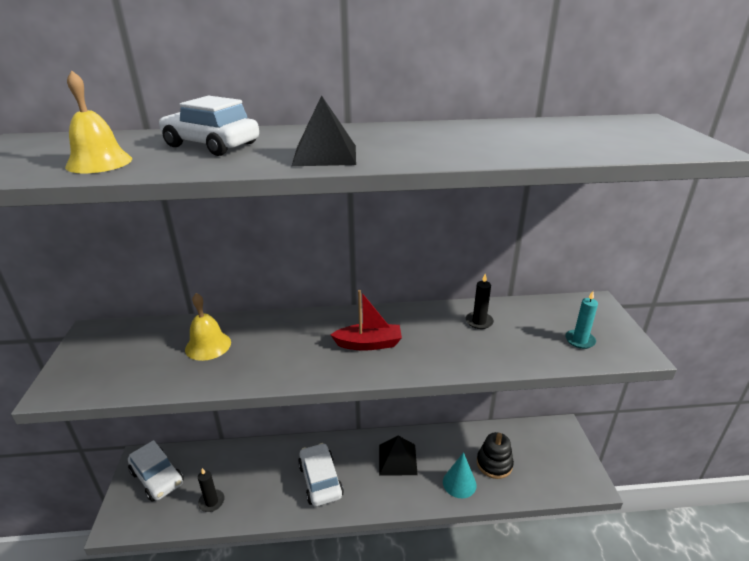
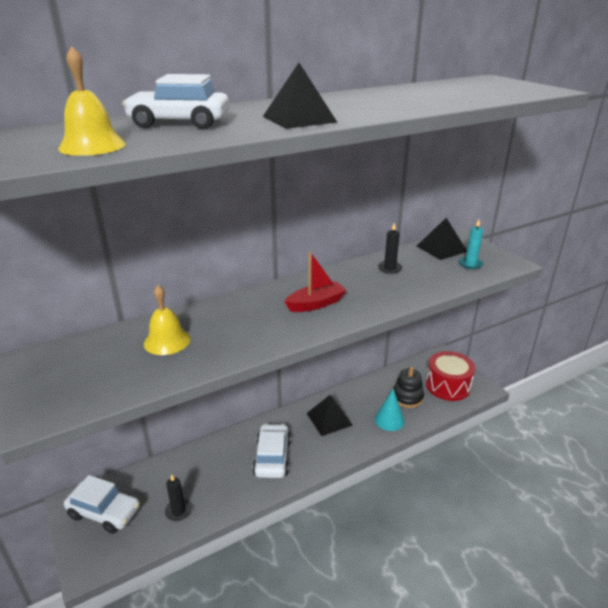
camera: 25 degrees left, 0 degrees up
(320, 480) = (272, 457): white car -> white car turned 45 degrees clockwise
(549, 466) = (448, 386): none -> red drum
(559, 311) = (441, 248): none -> black pyramid

